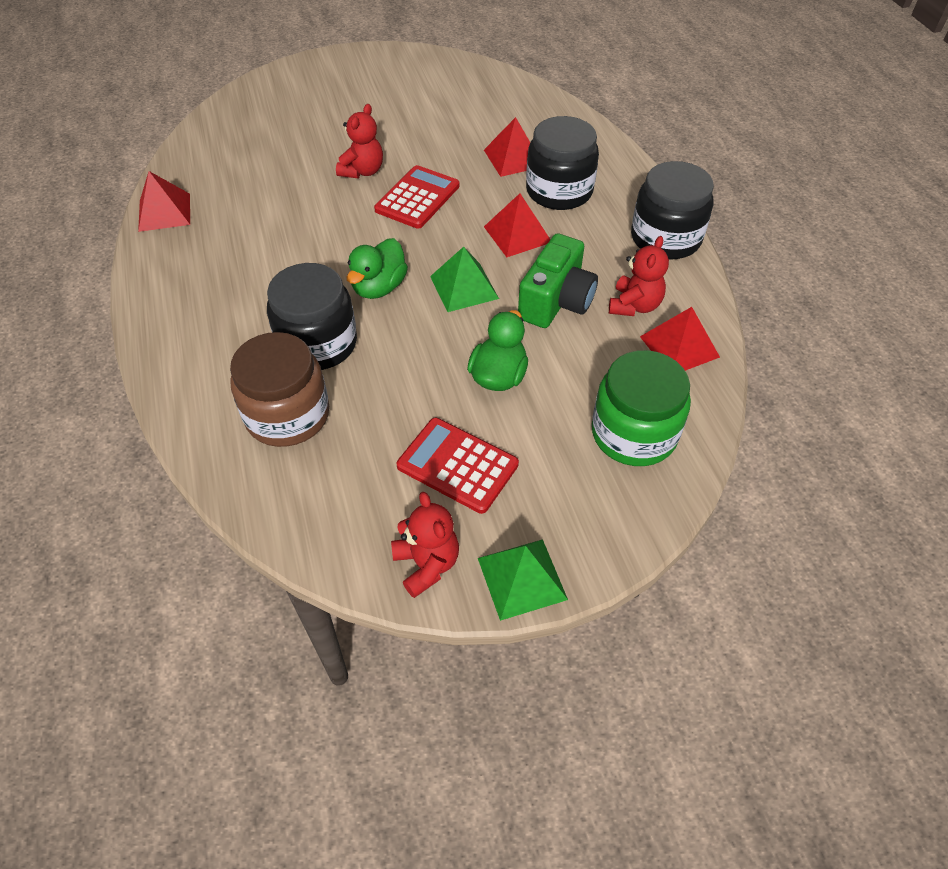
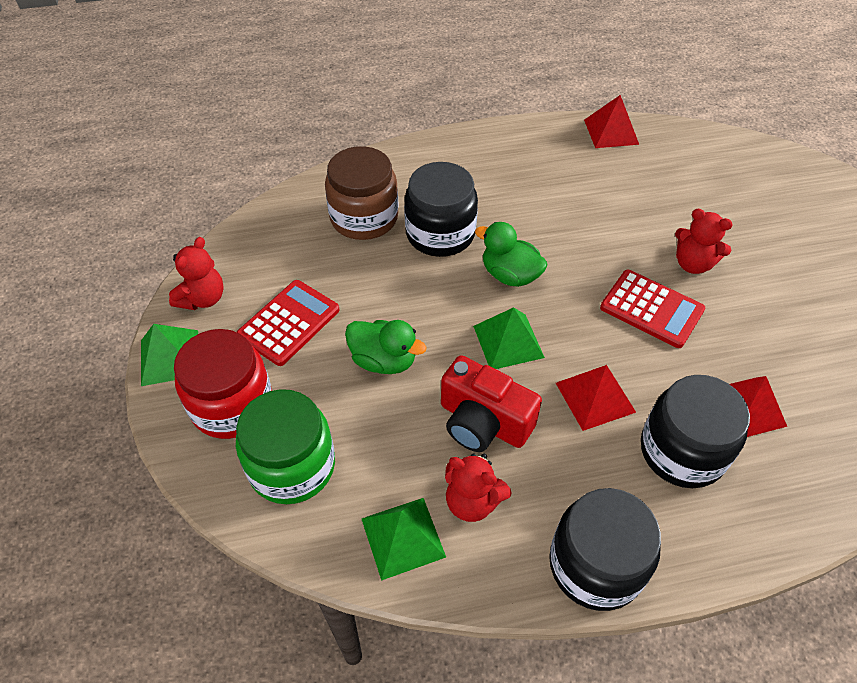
camera: 95 degrees right, 0 degrees up
(427, 564) = (203, 298): red teddy bear -> red teddy bear turned 45 degrees counterclockwise
(556, 301) = (483, 422): green camera -> red camera
(575, 498) = (232, 405): none -> red jar
(679, 346) = (402, 537): red pyramid -> green pyramid

